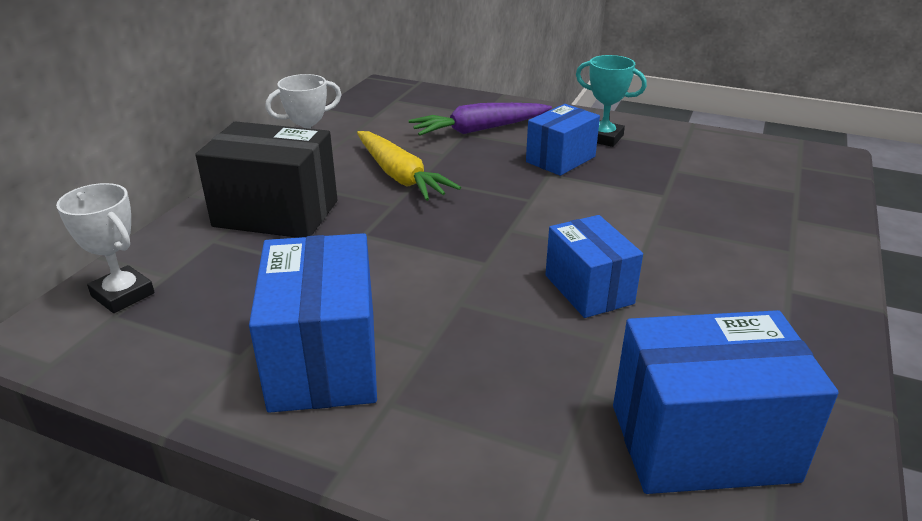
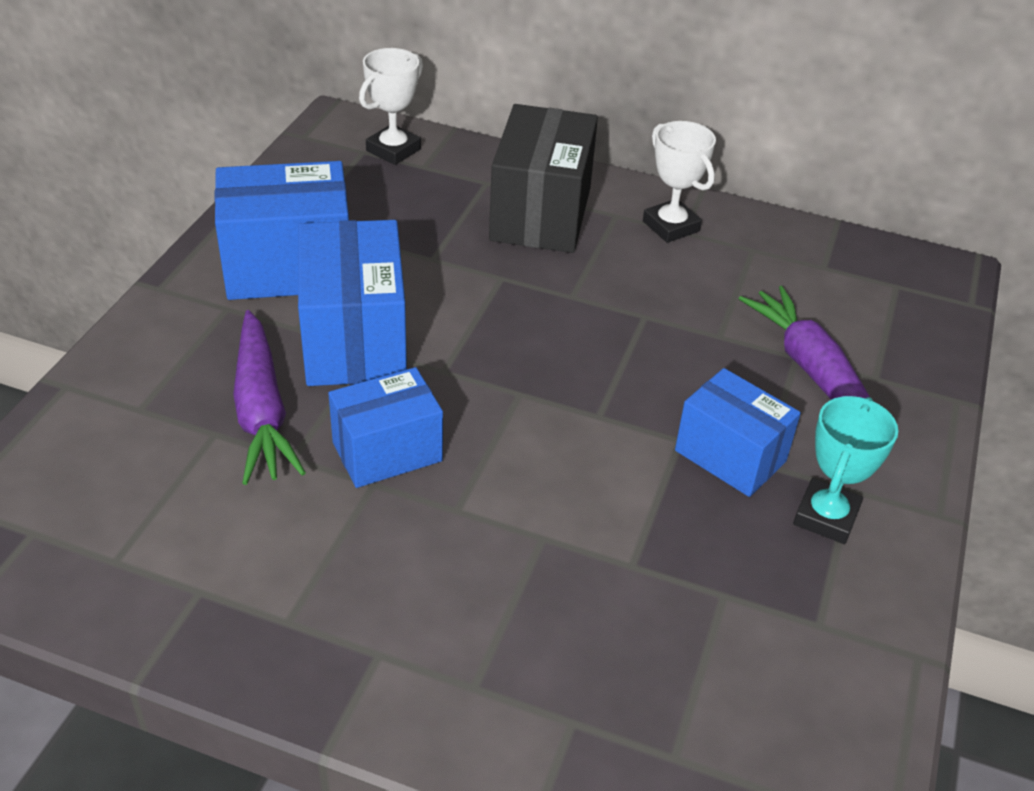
camera: 85 degrees right, 10 degrees up
(400, 176) = (645, 299): yellow carrot -> none
(551, 363) = (261, 411): none -> purple carrot
(702, 442) = (132, 505): blue box -> blue box (354, 340)

